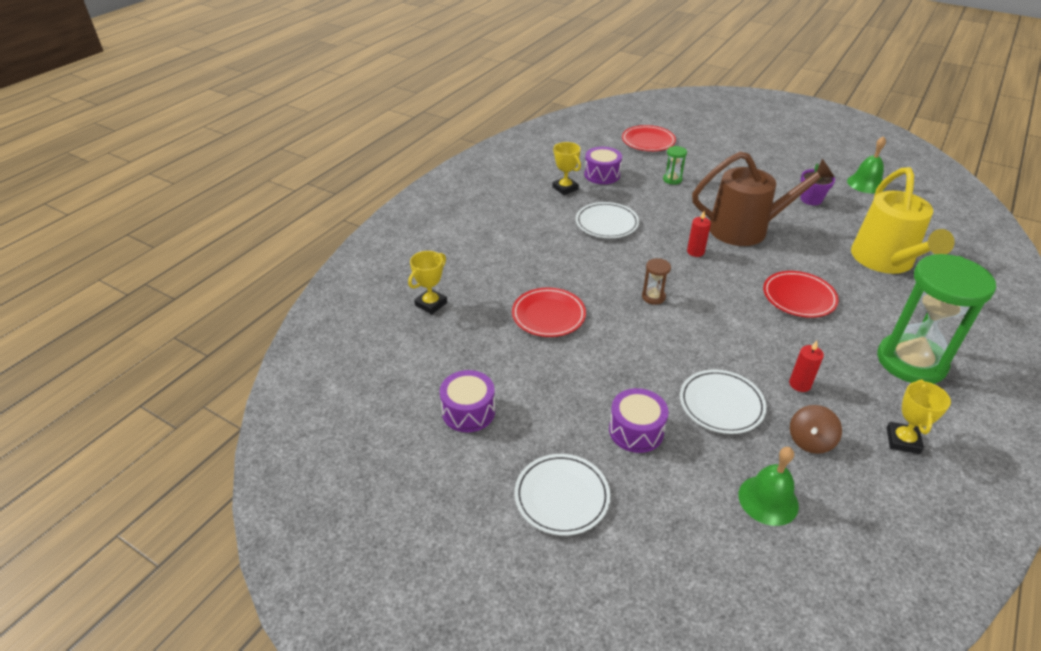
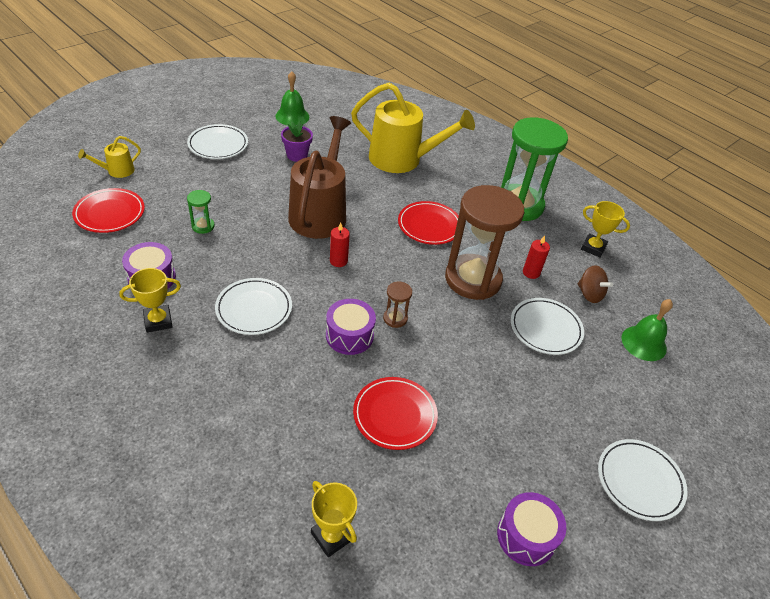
camera: 80 degrees left, 5 degrees up
(636, 430) = (568, 398): purple drum -> purple drum (349, 335)
(694, 130) = (117, 171): none -> yellow watering can
(748, 339) = (473, 279): none -> brown hourglass
(775, 160) = (218, 145): none -> white plate

